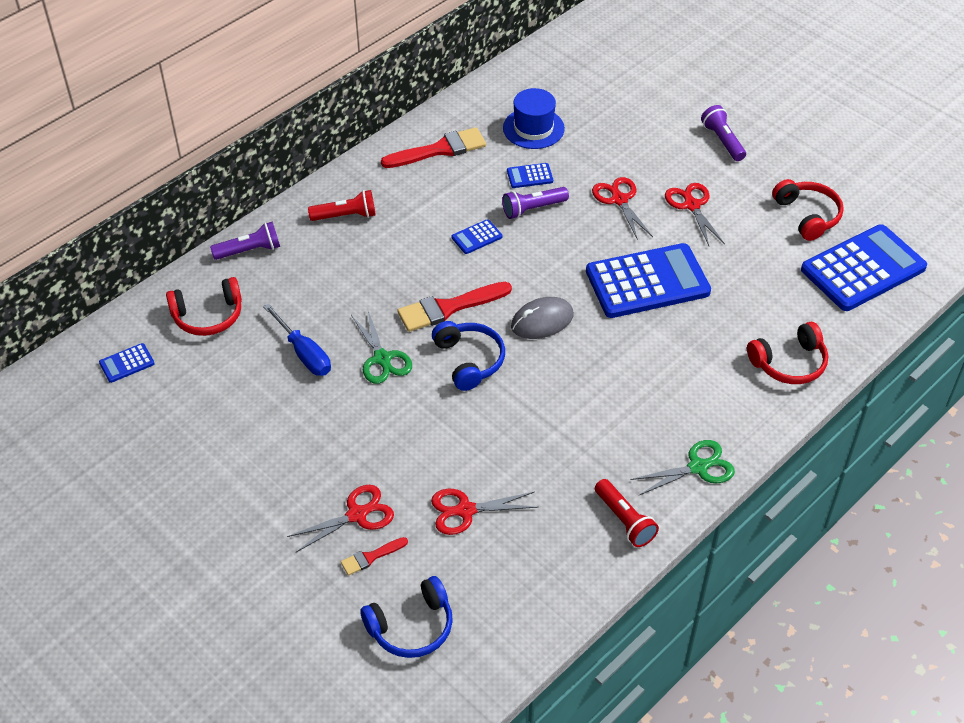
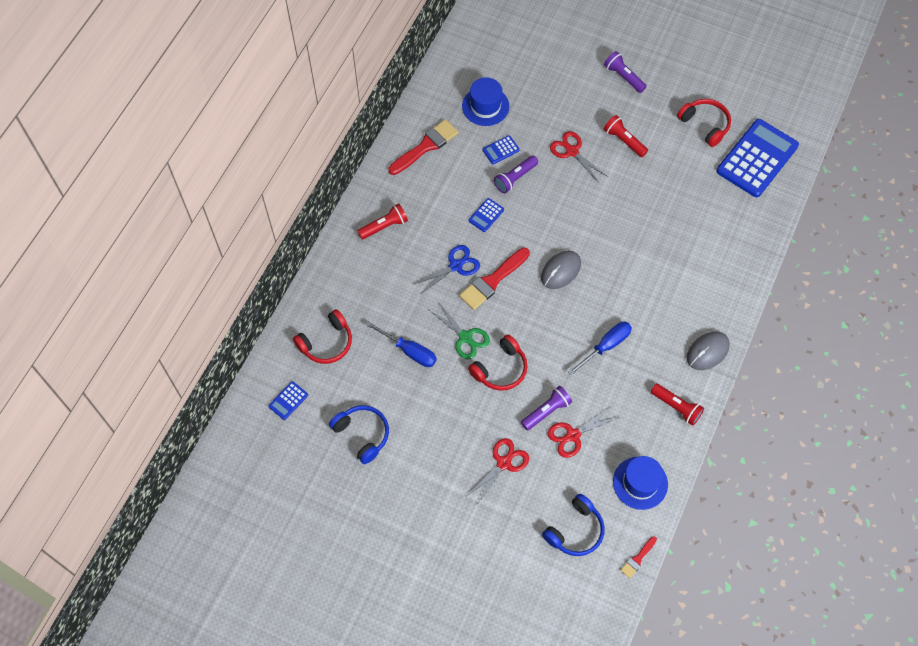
camera: 20 degrees left, 15 degrees up
(249, 250) = (329, 278): purple flashlight -> purple flashlight (546, 411)
(371, 557) = (527, 491): red brush -> red brush (637, 559)
(411, 279) = (455, 266): none -> blue scissors
(469, 360) = (525, 319): blue headphones -> blue headphones (362, 434)
(530, 596) = (640, 483): none -> blue hat
(561, 421) = (606, 346): none -> blue screwdriver
(647, 282) = (618, 215): blue calculator -> none
(692, 205) = (624, 140): red scissors -> red flashlight
(698, 467) = (707, 351): green scissors -> grey mouse
(789, 363) = (736, 251): red headphones -> red headphones (500, 369)

